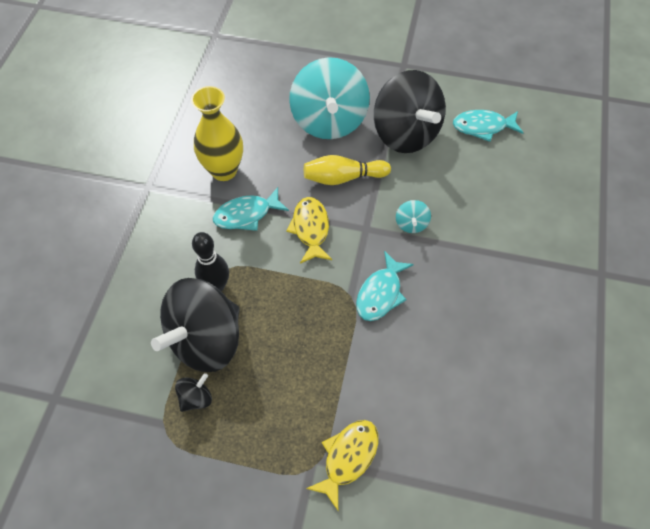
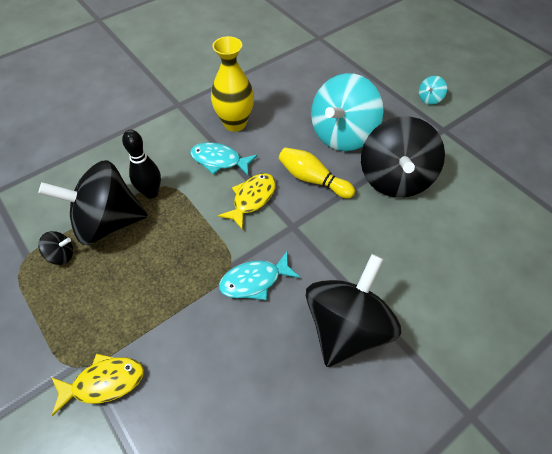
camera: 40 degrees right, 5 degrees down
(411, 224) = (331, 247): turquoise spinning top -> turquoise spinning top (429, 99)
(478, 276) = (346, 327): none -> black spinning top
(483, 127) = (469, 214): turquoise fish -> none

